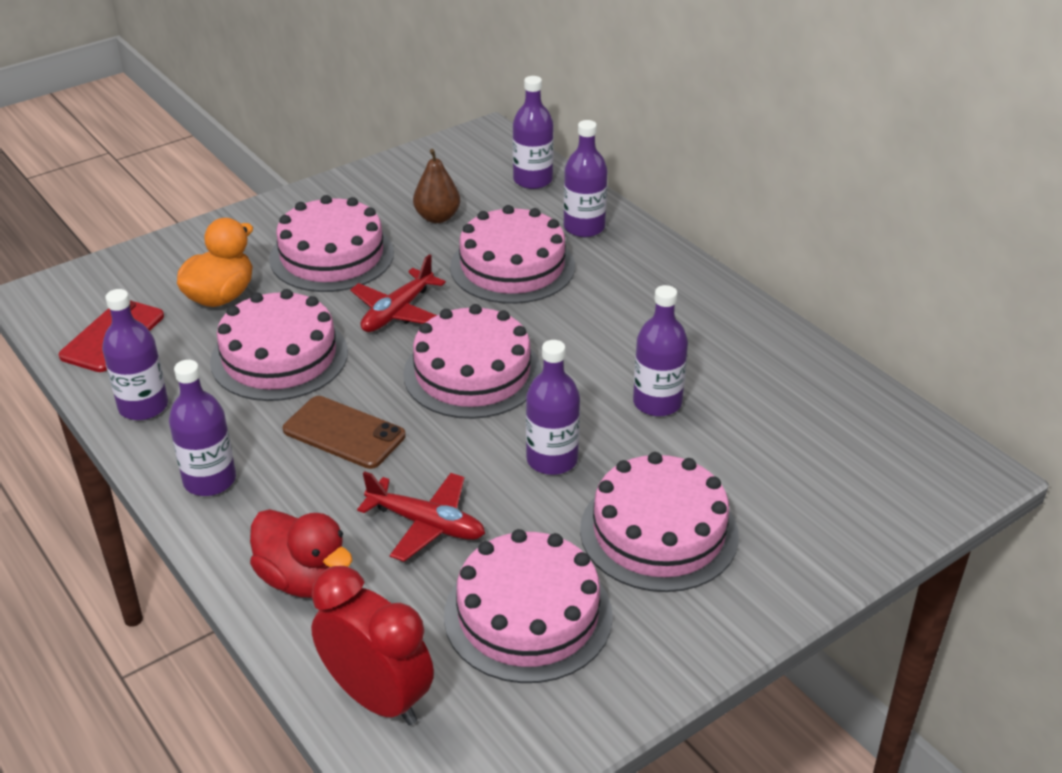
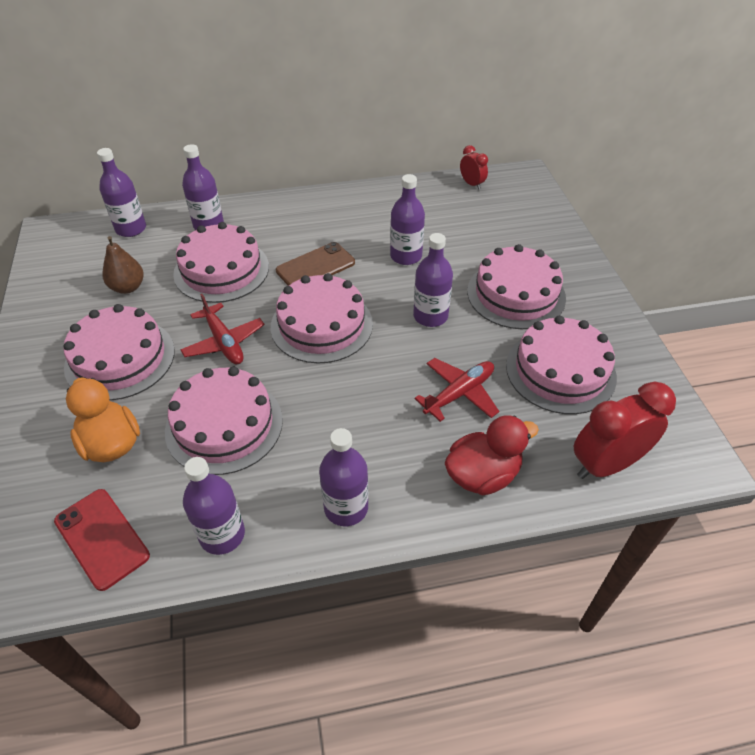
camera: 65 degrees left, 10 degrees up
(344, 433) = (341, 410): brown phone -> brown phone (315, 267)
(888, 420) = (471, 184): none -> red clock

